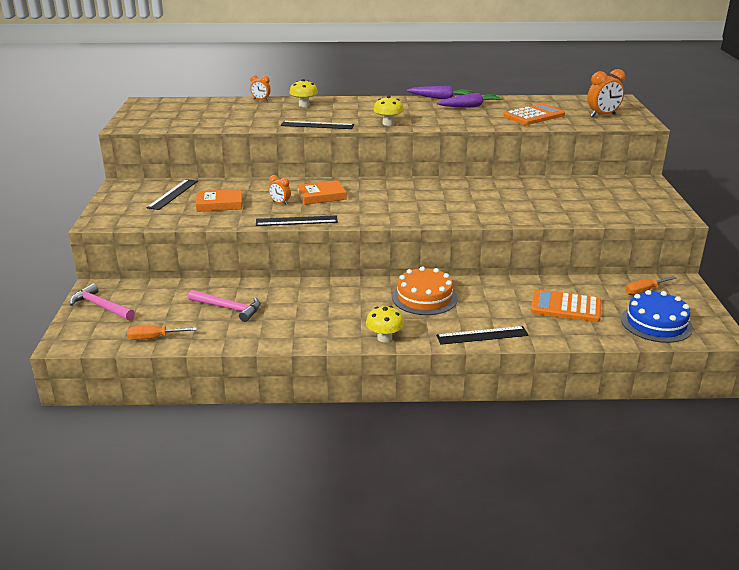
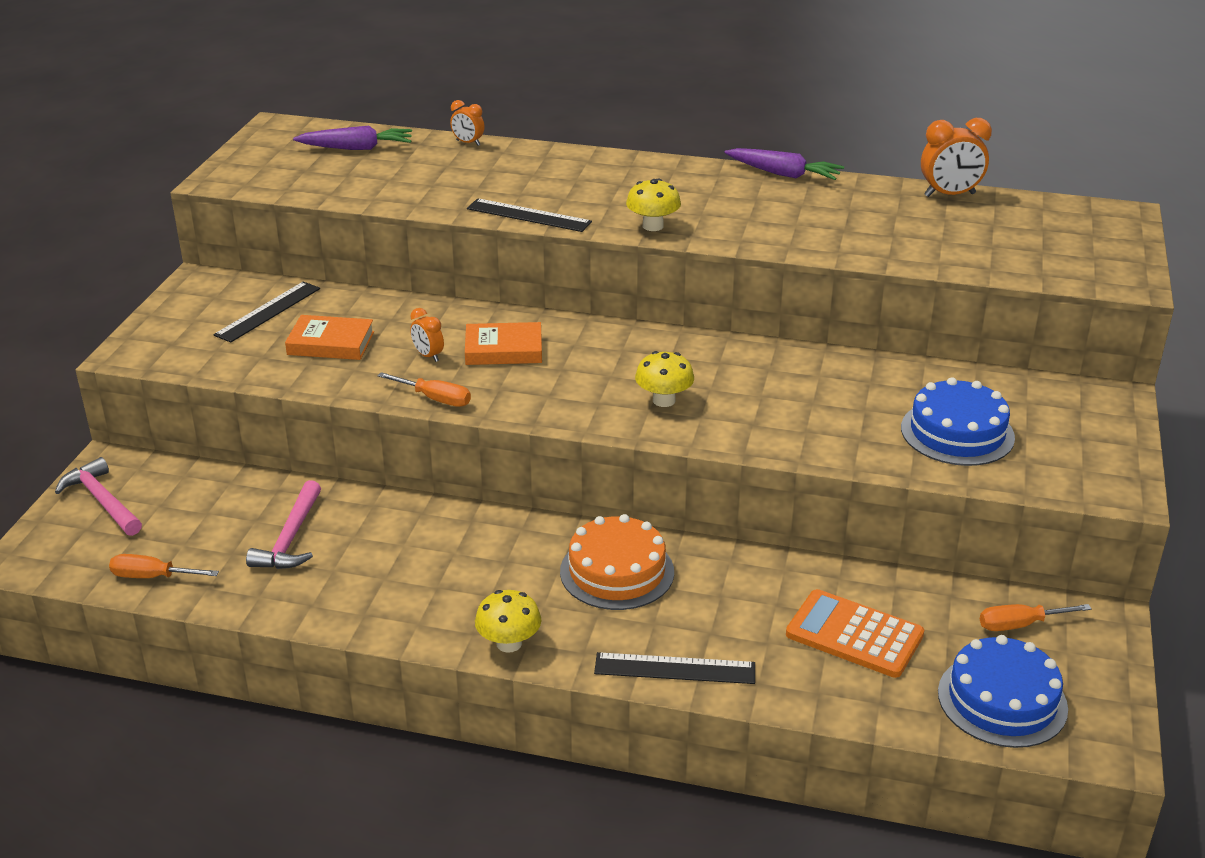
camera: 15 degrees right, 5 degrees up
(228, 308) = (290, 538): pink hammer -> pink hammer turned 60 degrees clockwise
(296, 221) = (435, 399): black ruler -> orange screwdriver
(304, 105) = (533, 164): yellow mushroom -> yellow mushroom (664, 400)
(470, 106) = (825, 201): purple carrot -> purple carrot (356, 148)
(534, 116) = (930, 238): orange calculator -> none
(582, 203) = (957, 432): none -> blue cake
(602, 115) = (1063, 253): orange clock -> orange clock (949, 195)

